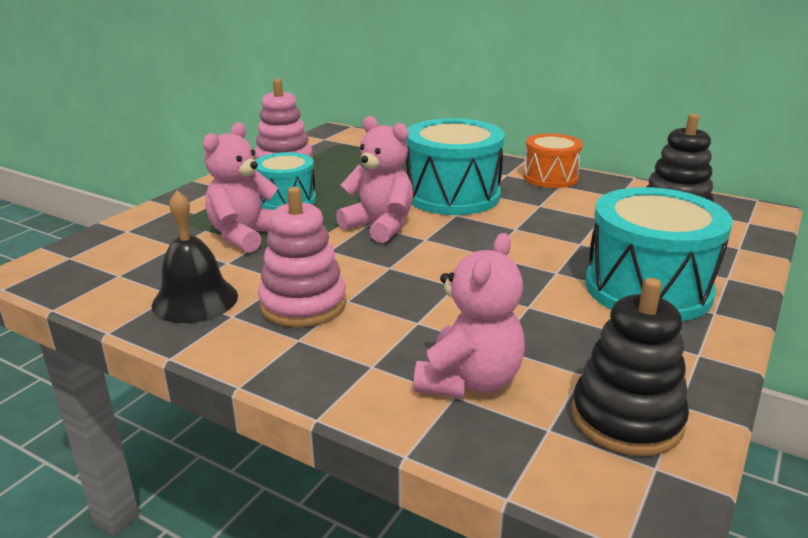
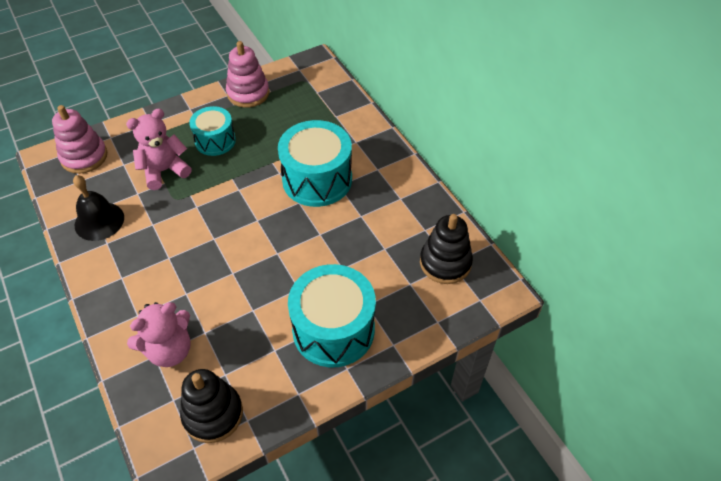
camera: 30 degrees right, 25 degrees up
(303, 304) = (145, 250): pink stacking toy -> pink stacking toy (84, 157)
(380, 226) = (243, 195): pink teddy bear -> none
(550, 177) = (403, 186): orange drum -> none

